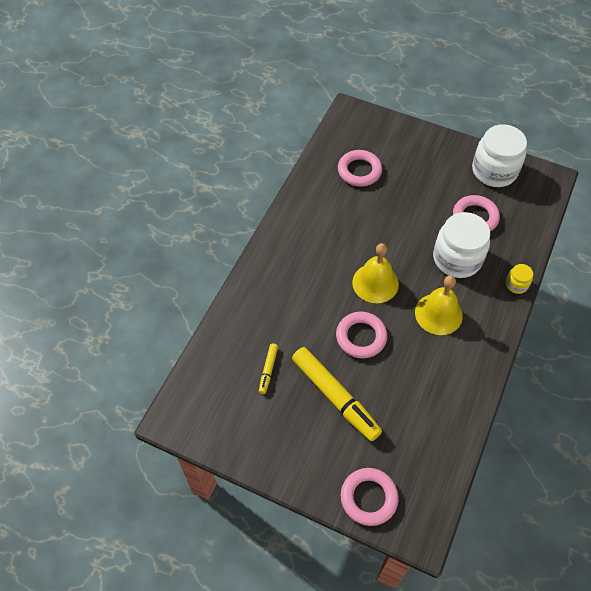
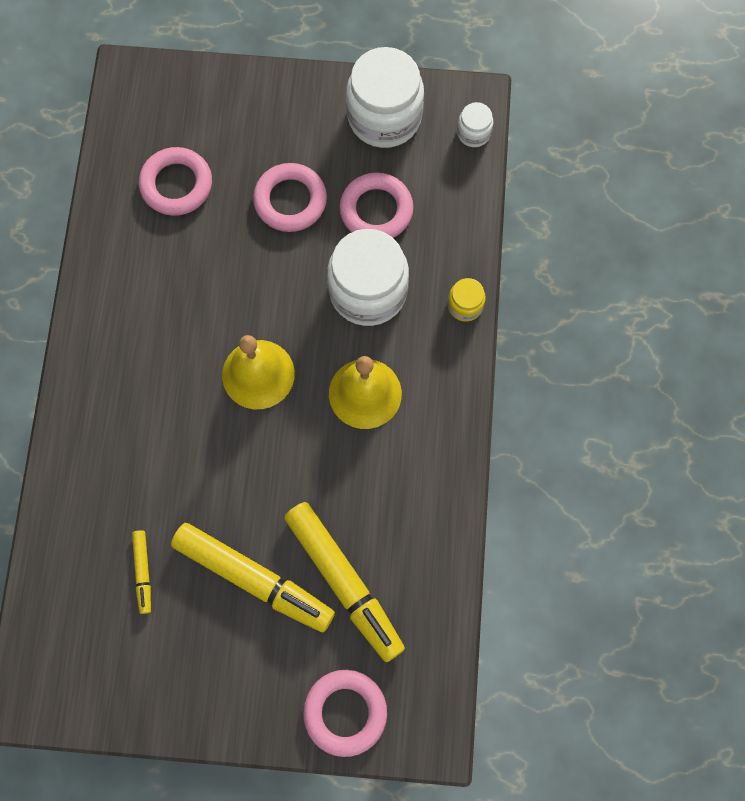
camera: 20 degrees left, 15 degrees up
(361, 337) = (263, 471): pink ring -> pink ring (290, 200)
(392, 418) = (344, 582): none -> yellow marker
(547, 194) = (473, 133): none -> white jar

